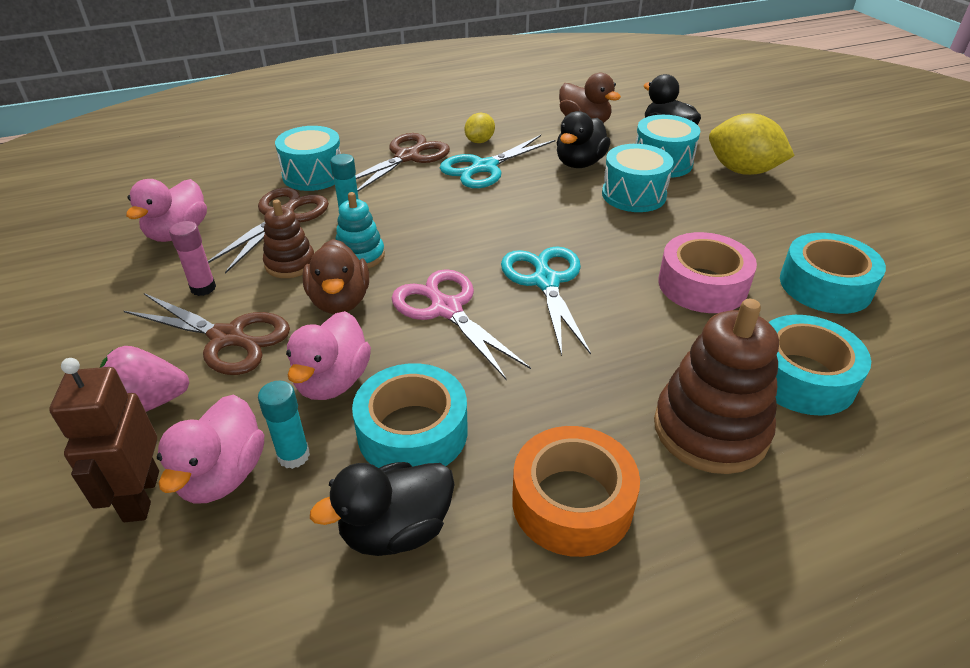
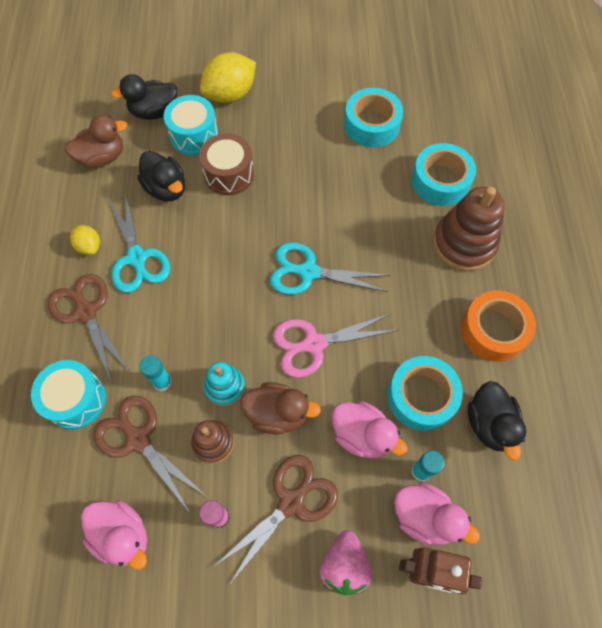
camera: 70 degrees left, 25 degrees up
(633, 195) = (229, 174): turquoise drum -> brown drum
(702, 285) = (347, 185): pink tape -> none

